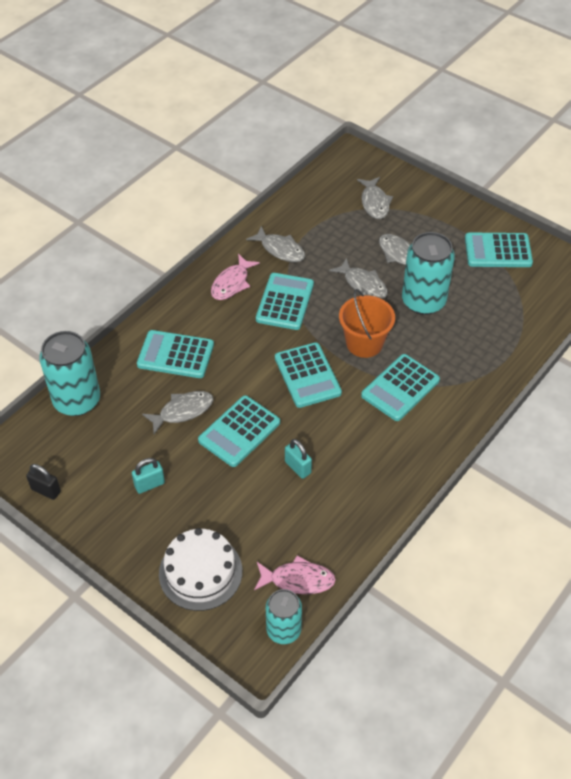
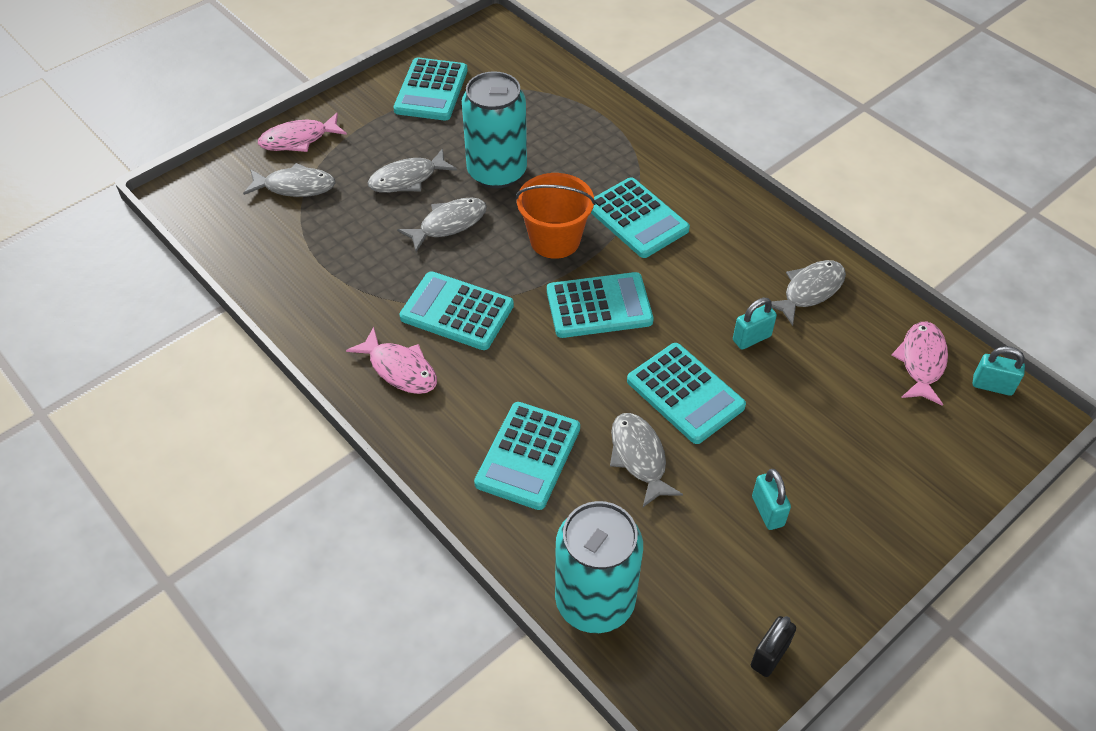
camera: 80 degrees left, 0 degrees up
(200, 572) = (913, 463): white cake -> none
(280, 249) = (349, 303): grey fish -> grey fish (810, 291)
(283, 630) = (992, 386): turquoise can -> turquoise padlock
(420, 194) = (298, 139): none -> pink fish

